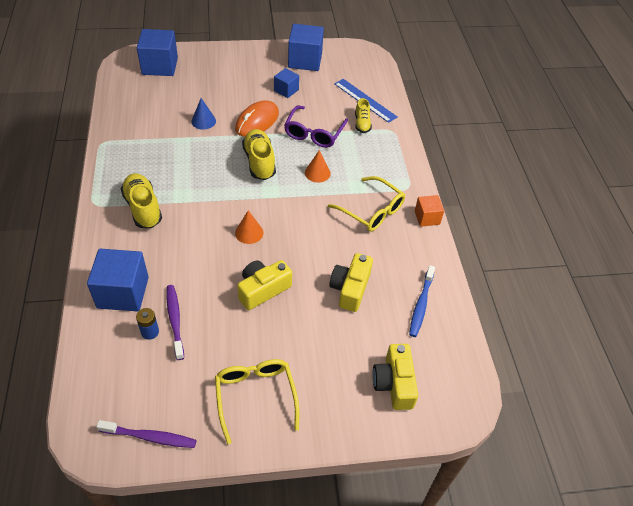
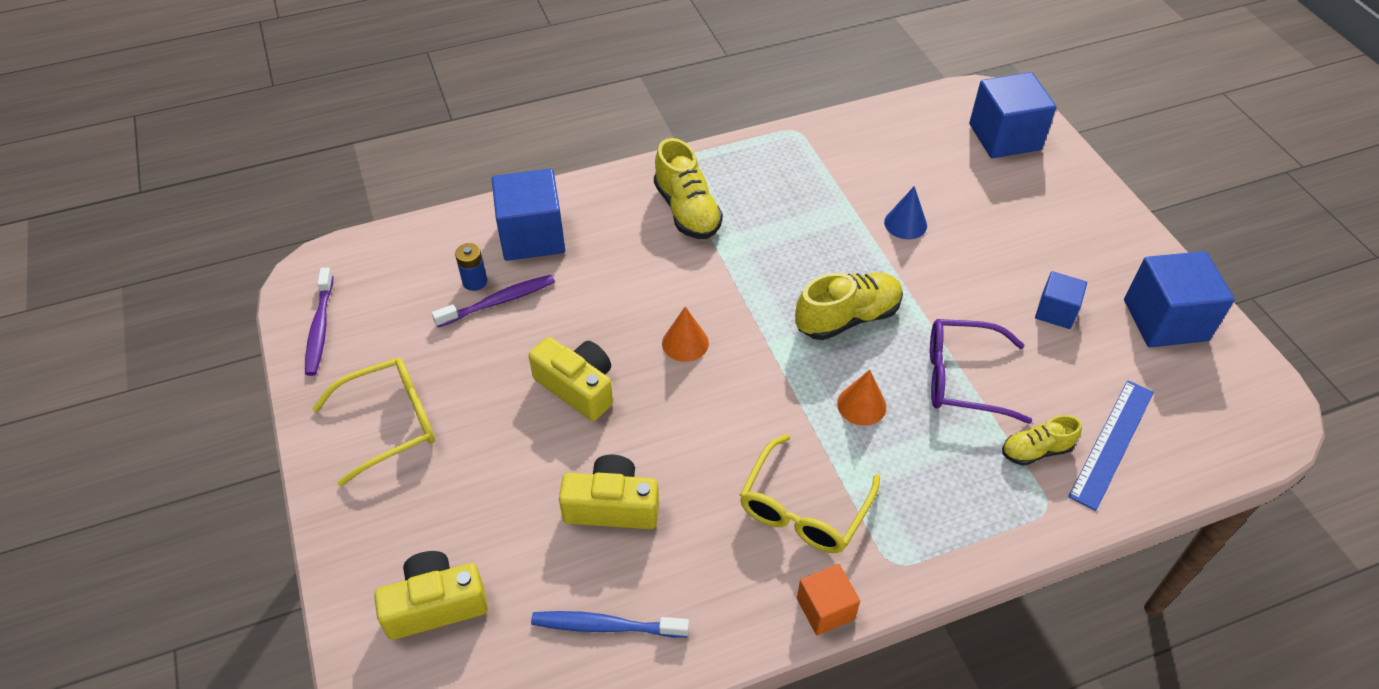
camera: 80 degrees right, 0 degrees up
(143, 208) = (687, 210): yellow shoe -> yellow shoe turned 105 degrees clockwise
(257, 121) = (946, 291): orange mouse -> none

